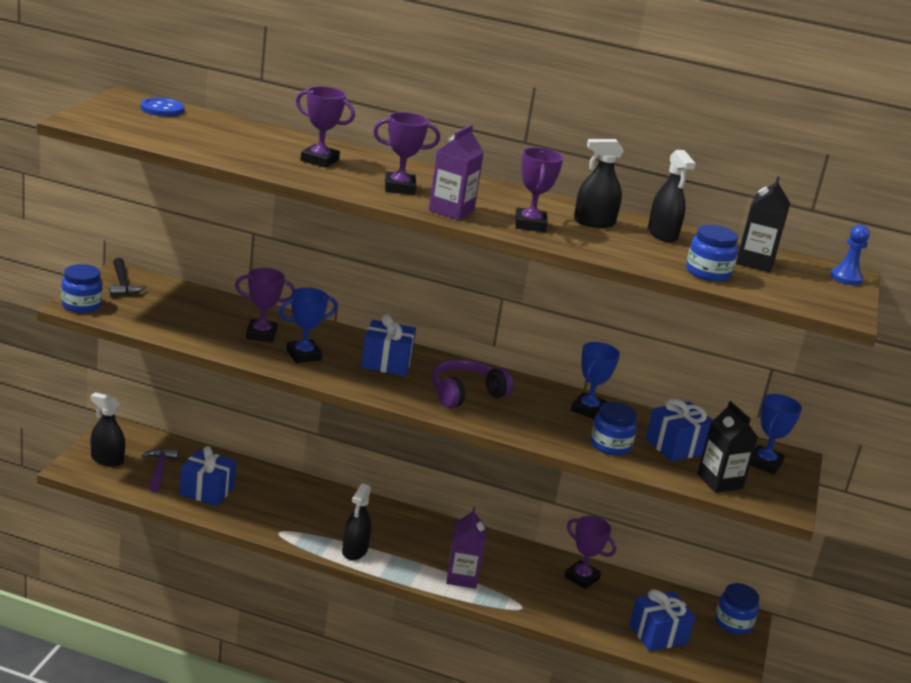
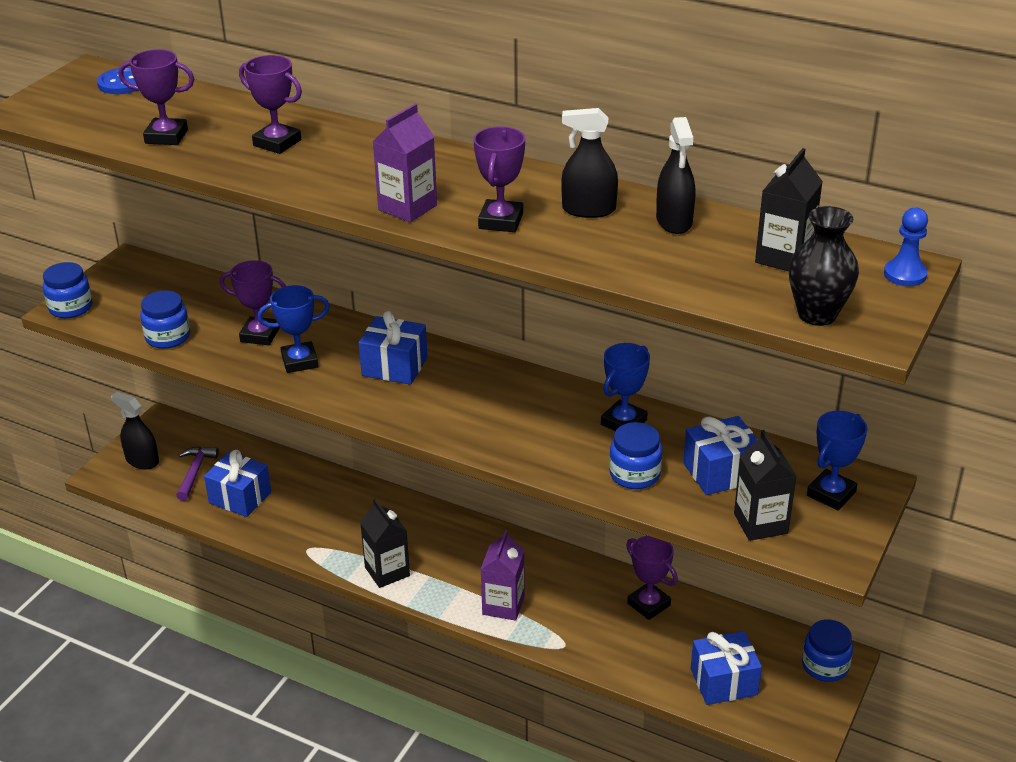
camera: 15 degrees right, 10 degrees up
(123, 284) = (126, 275): black hammer -> none
(355, 550) = (387, 571): black spray bottle -> black carton
(399, 188) = (358, 177): purple trophy -> purple trophy (166, 136)
(466, 394) = (477, 406): purple headphones -> none
(707, 273) = (707, 282): blue jar -> blue jar (168, 337)
(797, 298) = (817, 315): none -> black vase

